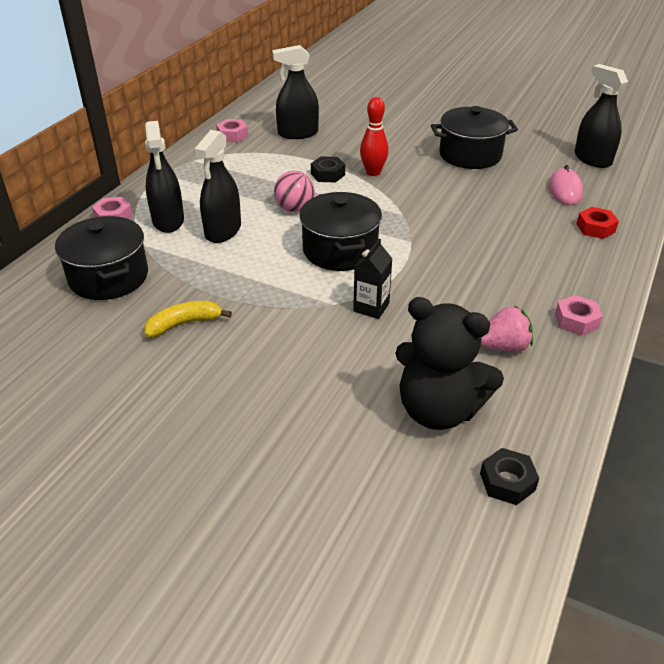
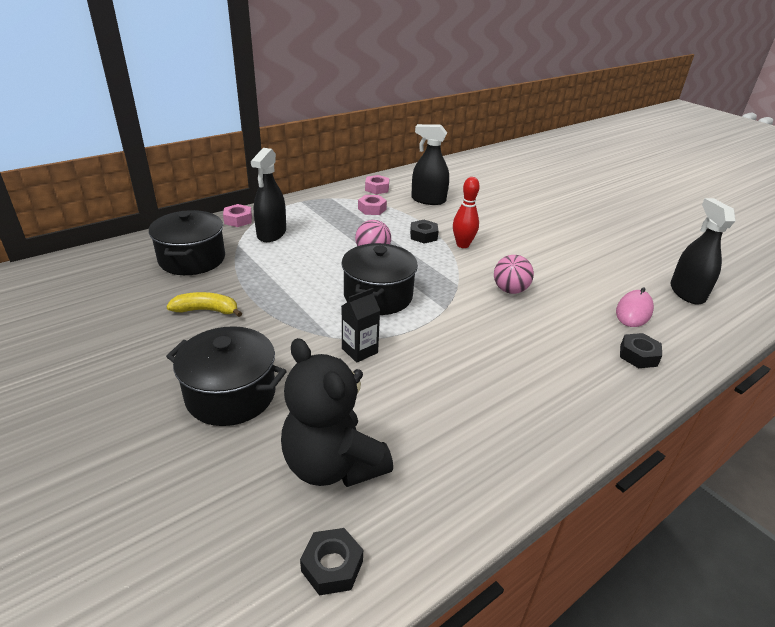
camera: 25 degrees right, 5 degrees down
(223, 231) = (302, 253): black spray bottle -> none
(452, 204) = (510, 290): none -> pink ball
(470, 155) = (563, 255): black pot -> black pot (231, 394)
(504, 346) = (447, 431): pink strawberry -> none
(576, 320) = (543, 436): pink nut -> pink nut (372, 209)
(595, 228) = (638, 355): red nut -> black nut

